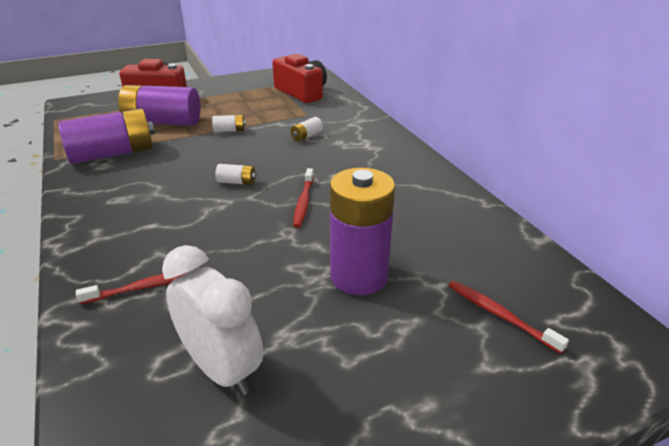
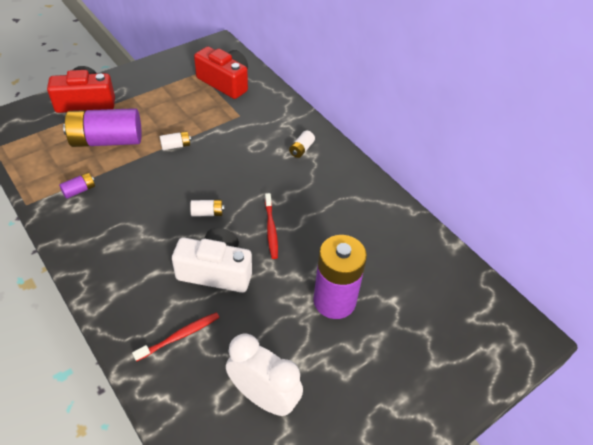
camera: 15 degrees left, 15 degrees up
(113, 154) = (79, 190): purple battery -> purple battery, size x0.42
(222, 231) = (216, 271): none -> white camera
(306, 136) = (249, 146): white battery -> white battery (301, 149)
(499, 315) = (436, 320): red toothbrush -> none

